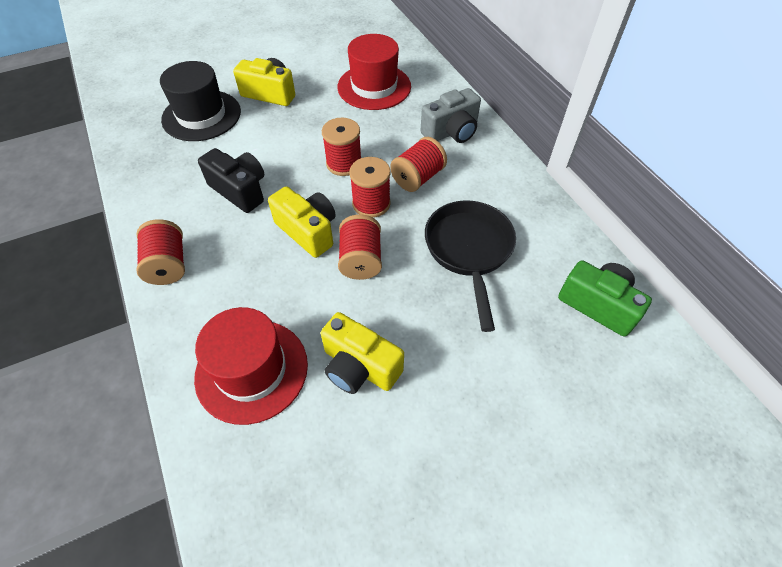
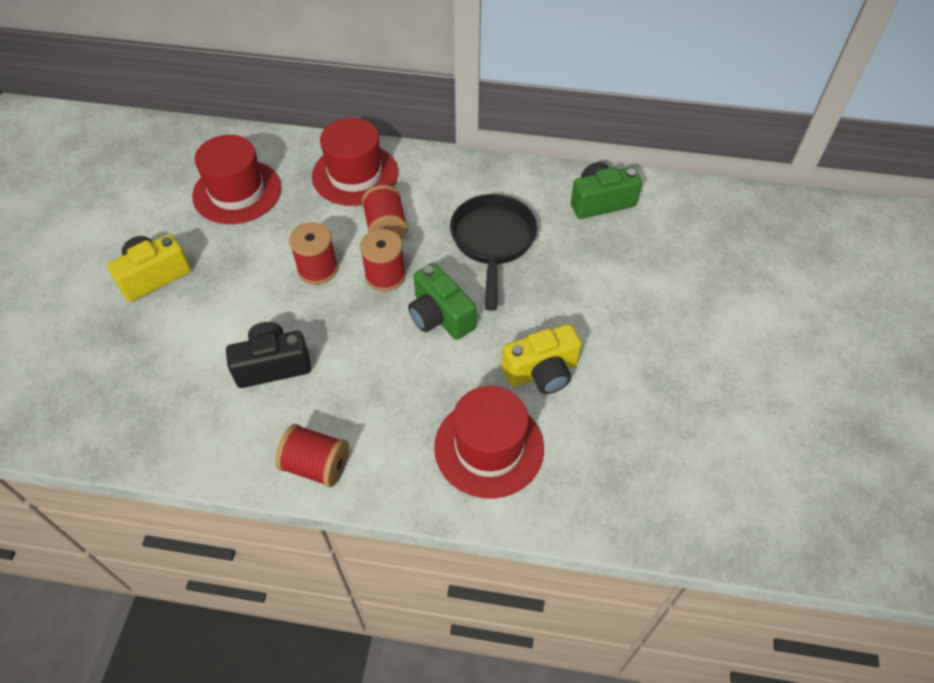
camera: 55 degrees left, 0 degrees up
(201, 115) = (123, 350): black hat -> none
(308, 231) = (375, 337): yellow camera -> none
(361, 260) = (440, 316): red spool -> green camera
(451, 132) = (355, 174): grey camera -> red hat
(469, 251) = (493, 242): black pan -> black pan turned 60 degrees clockwise

